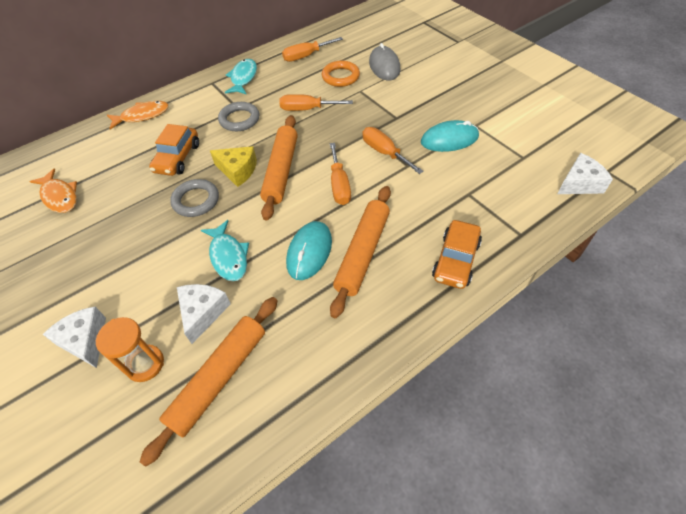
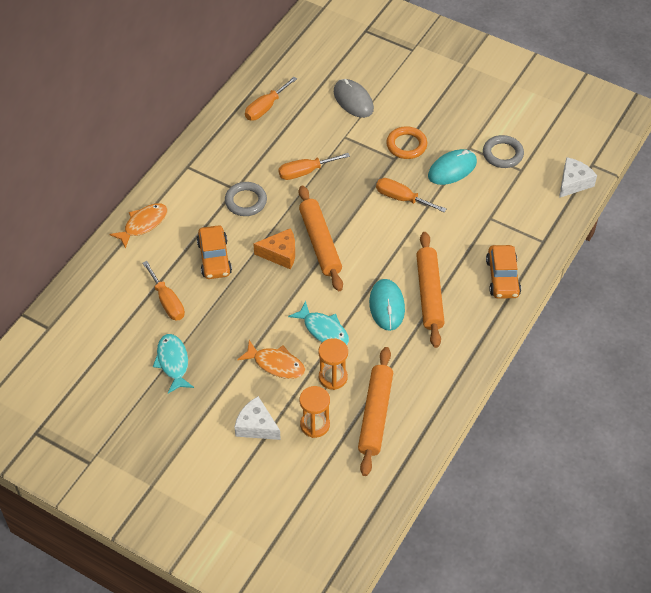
camera: 25 degrees left, 0 degrees up
(60, 196) = (131, 327): orange fish -> orange fish (276, 364)
(196, 200) = (262, 292): grey ring -> grey ring (502, 154)
(203, 313) = (333, 377): white cheese -> orange hourglass
(238, 170) = (280, 254): yellow cheese -> orange cheese
(243, 78) = (216, 152): turquoise fish -> turquoise fish (173, 362)
(339, 185) = (379, 241): orange screwdriver -> orange screwdriver (167, 301)
(340, 77) = (316, 125): orange ring -> orange ring (406, 145)

